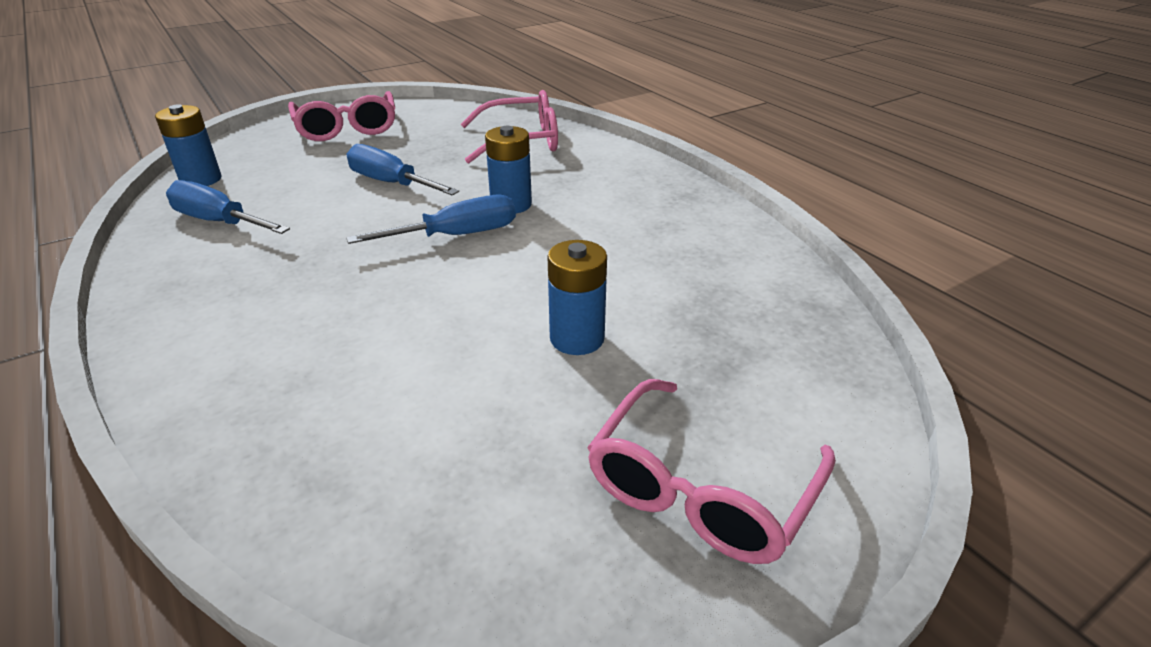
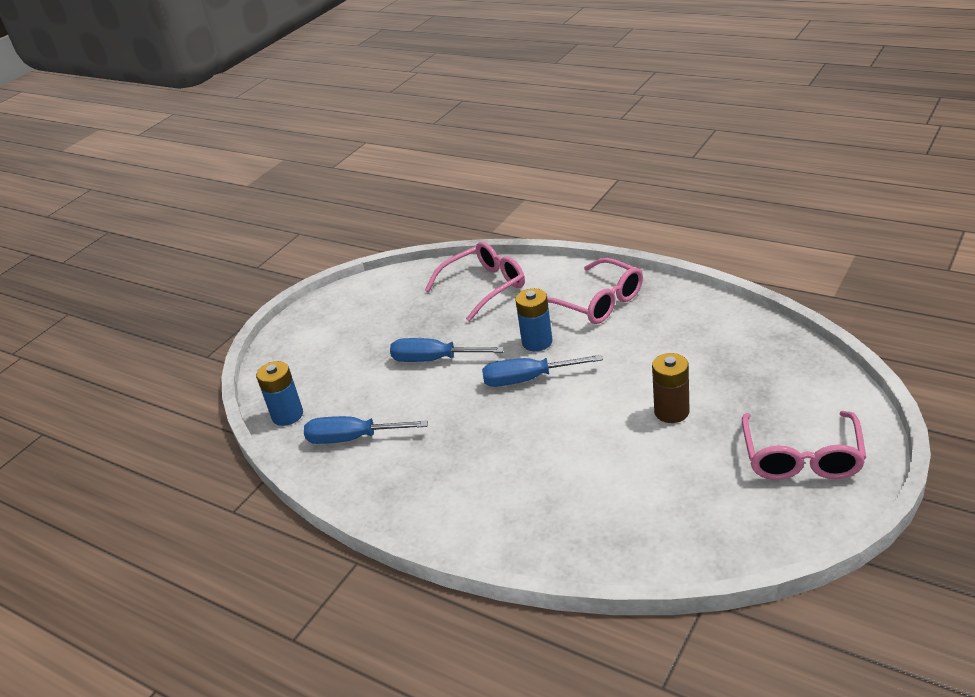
camera: 20 degrees left, 0 degrees up
(347, 128) = (336, 327): pink glasses -> pink glasses (598, 302)
(456, 236) = (528, 379): blue screwdriver -> blue screwdriver turned 135 degrees counterclockwise
(577, 338) = (671, 412): blue battery -> brown battery

